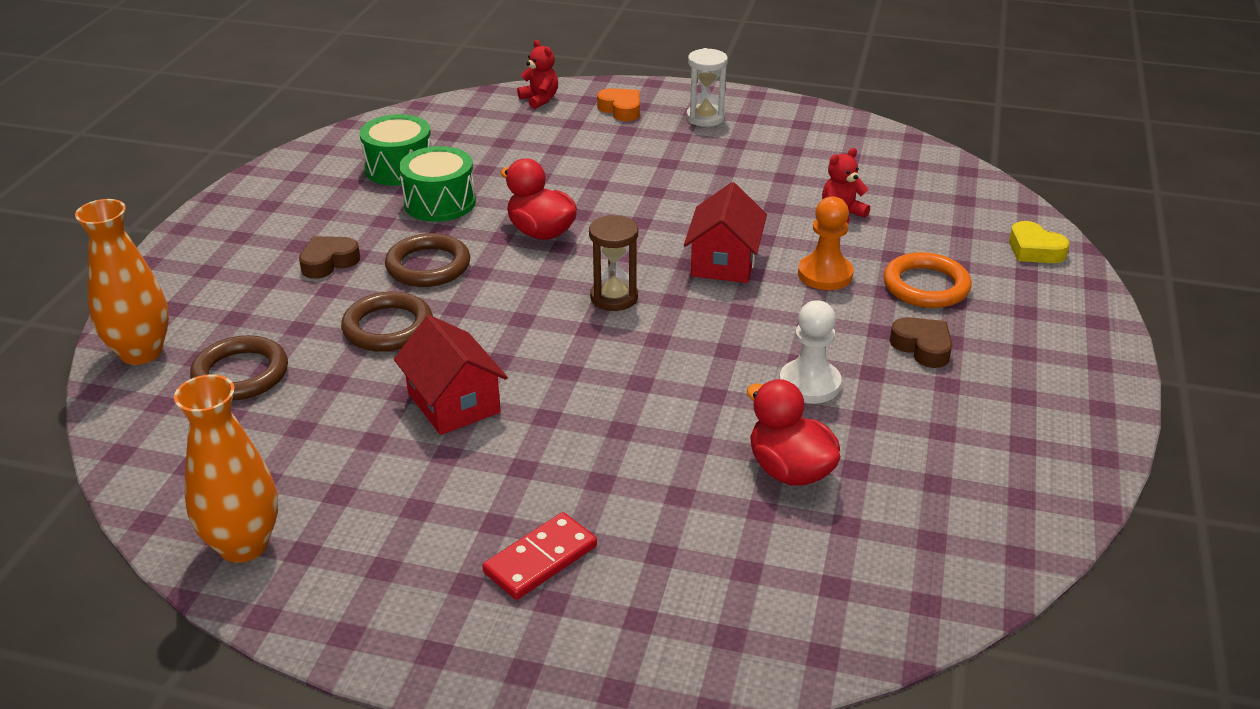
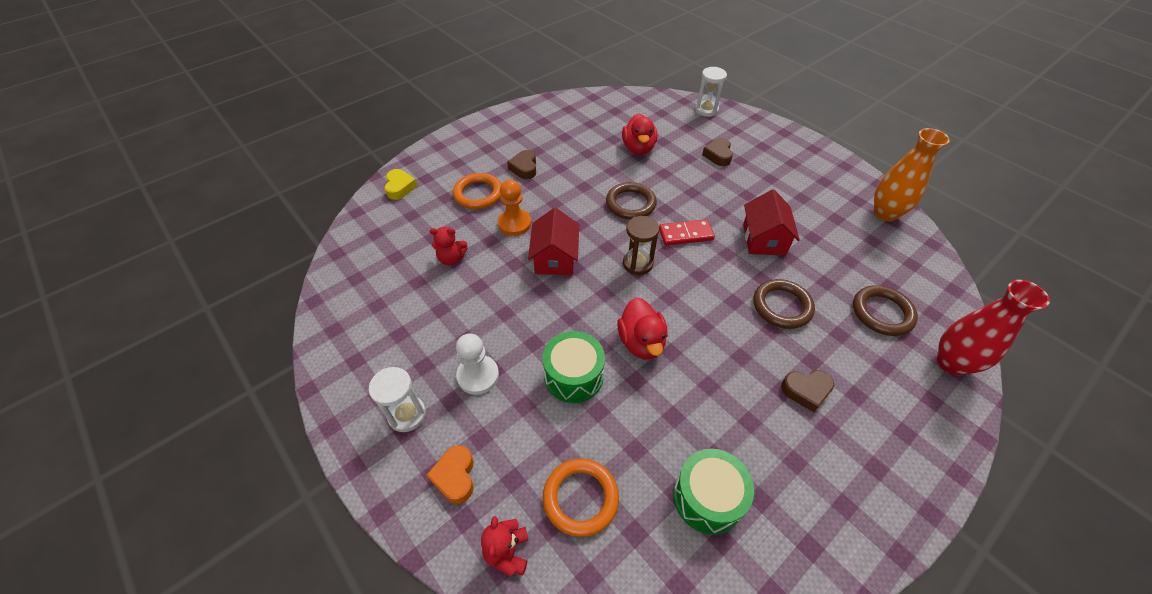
camera: 145 degrees left, 15 degrees up
(141, 352) = (951, 363): orange vase -> red vase
(428, 266) = (735, 349): brown ring -> brown ring (630, 204)
(440, 202) = (695, 420): green drum -> green drum (573, 376)
(508, 134) = (580, 498): none -> orange ring
(540, 559) = (759, 159): red domino -> red domino (685, 234)
(629, 528) = (718, 155): none -> brown heart
(724, 262) = (555, 258): red house -> red house turned 45 degrees counterclockwise
(747, 649) = (706, 110): none -> white hourglass
(809, 384) = (592, 175): white pawn -> white pawn (478, 375)

